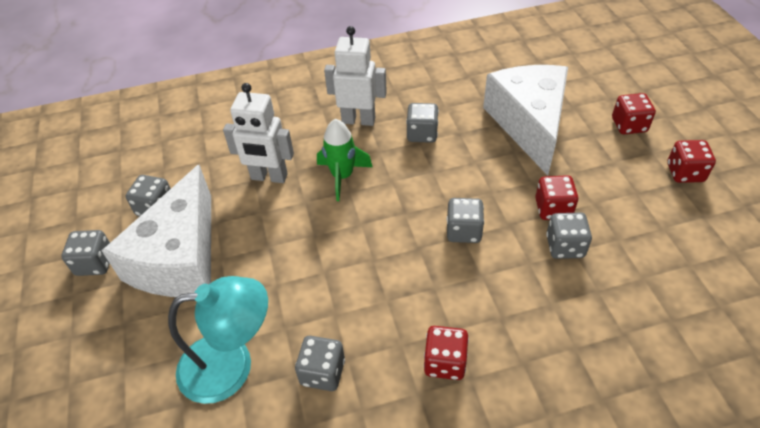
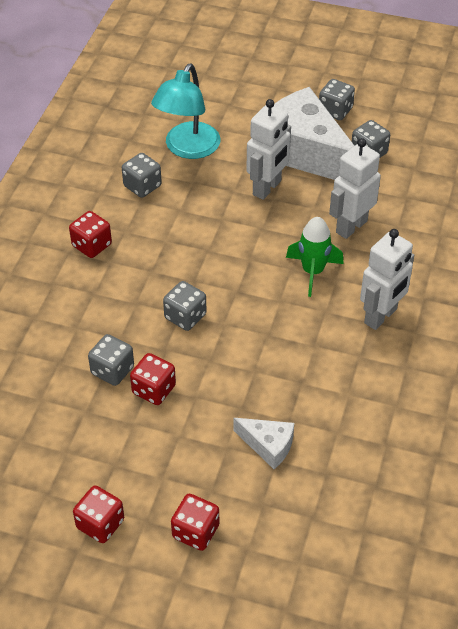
camera: 120 degrees right, 0 degrees up
(254, 259) = (267, 188): none -> white robot
(422, 134) = (323, 353): grey dice -> none
(529, 124) = (268, 445): white cheese -> white cheese, size x0.45

